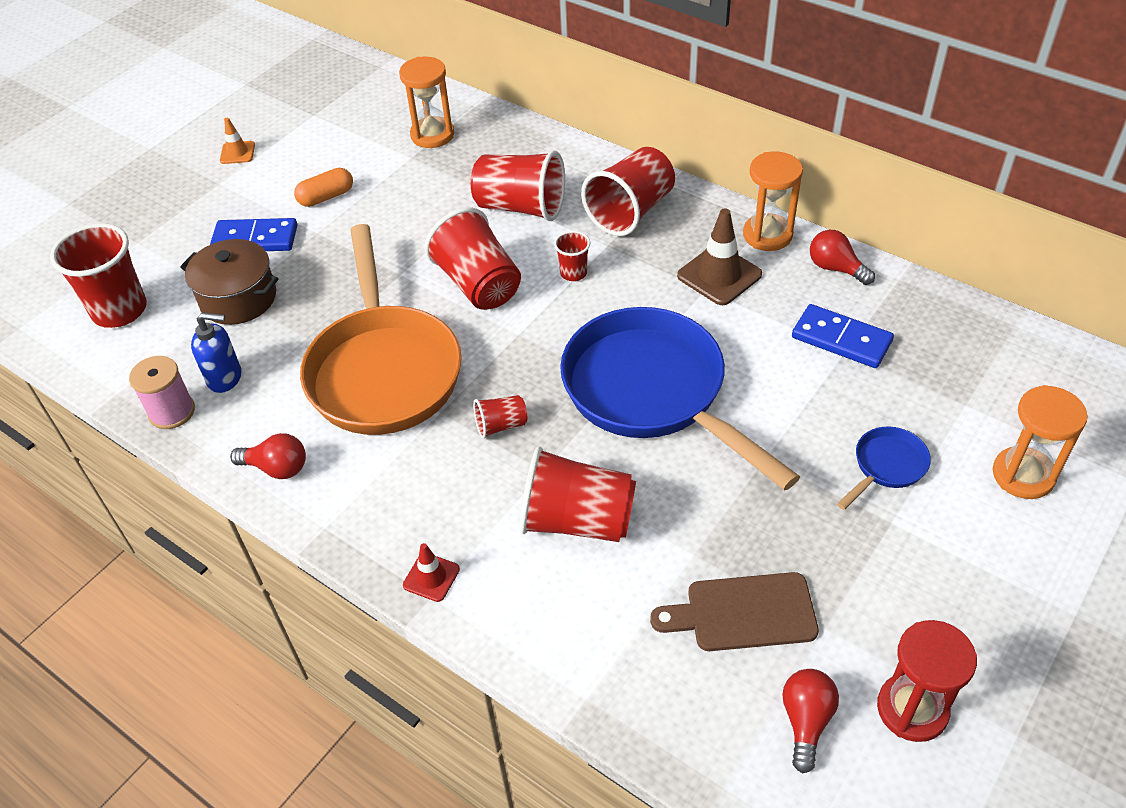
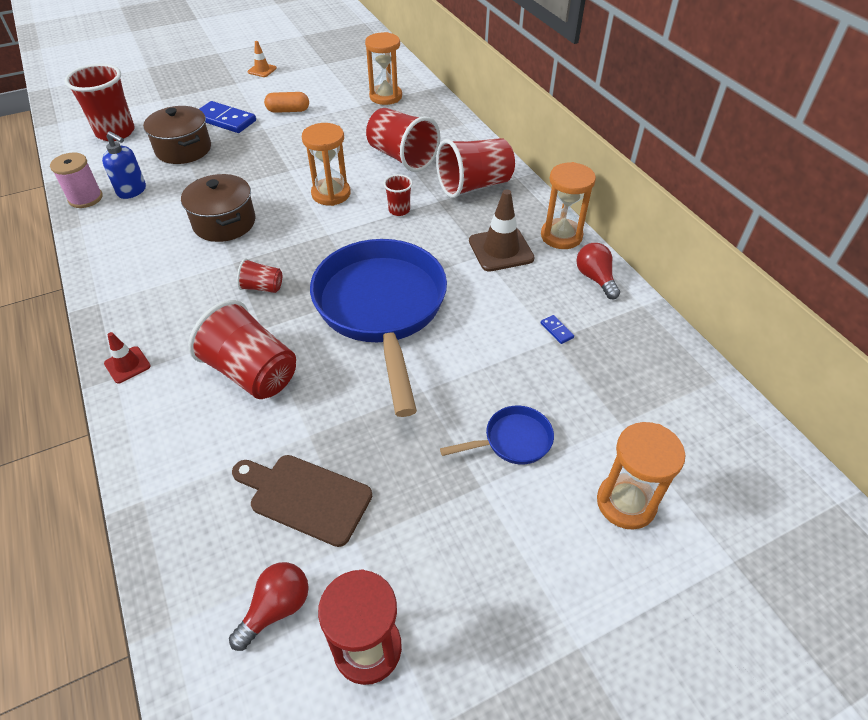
camera: 25 degrees right, 0 degrees up
(277, 468) = (108, 255): red light bulb -> none
(384, 370) = (224, 223): orange pan -> brown pot
(478, 284) = (331, 194): red cup -> orange hourglass
(841, 339) = (556, 330): blue domino -> blue domino, size x0.42

